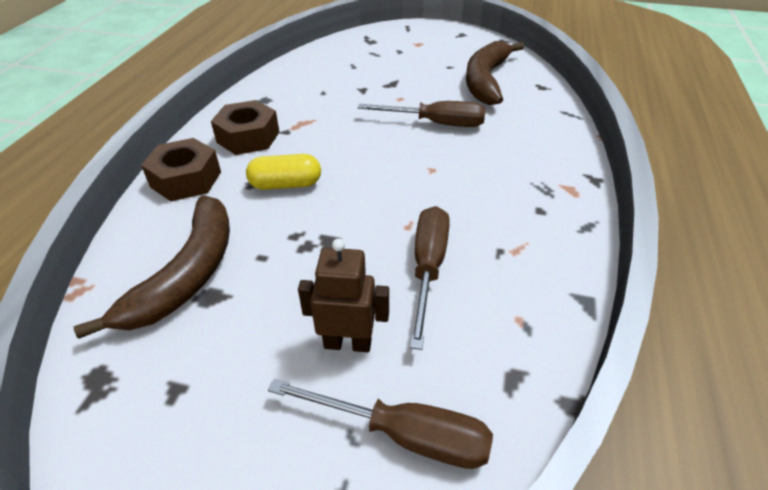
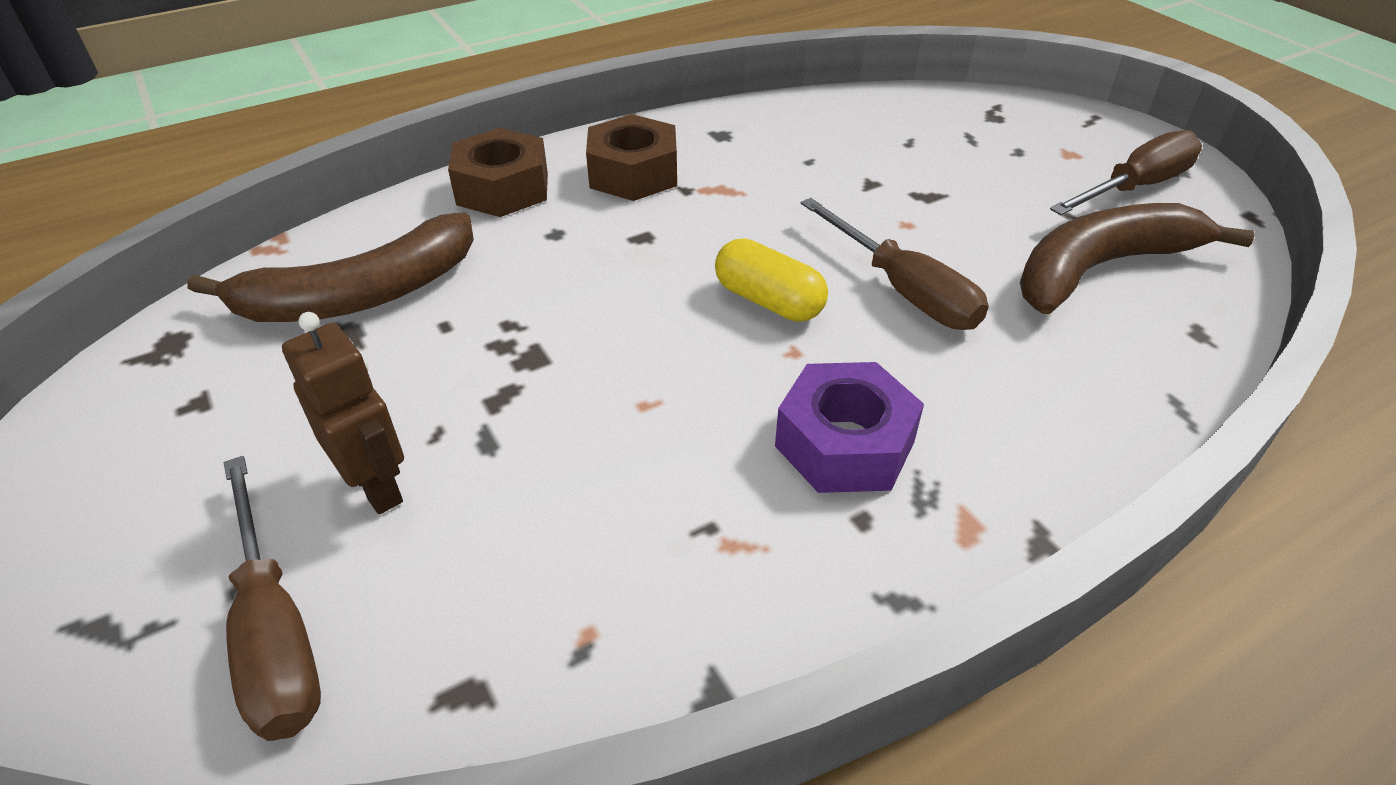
camera: 45 degrees right, 0 degrees up
(286, 184) = (588, 257): yellow capsule -> yellow capsule (768, 301)
(428, 268) = (585, 474): brown screwdriver -> brown screwdriver (1135, 187)
(498, 190) = (844, 444): none -> purple nut

